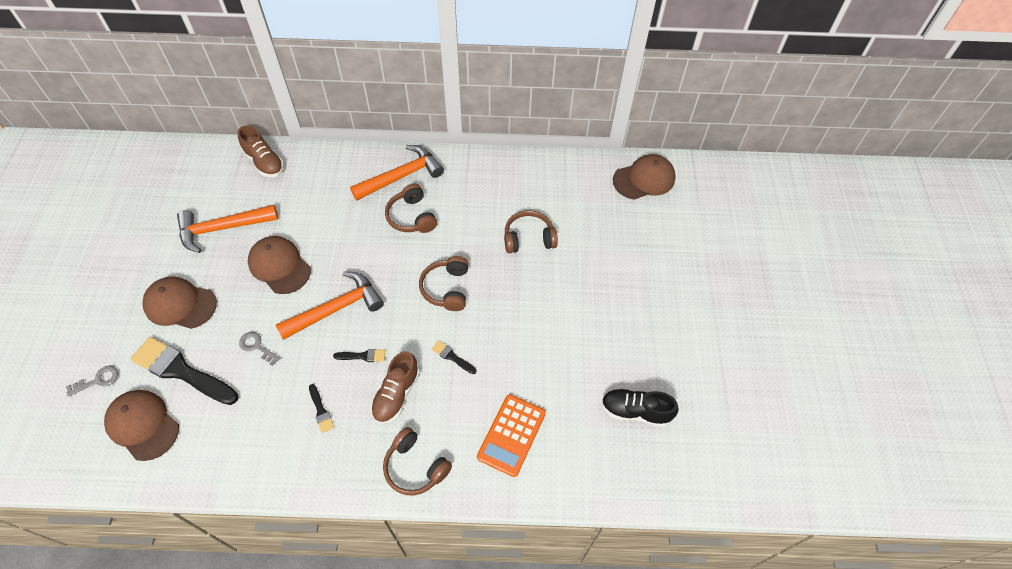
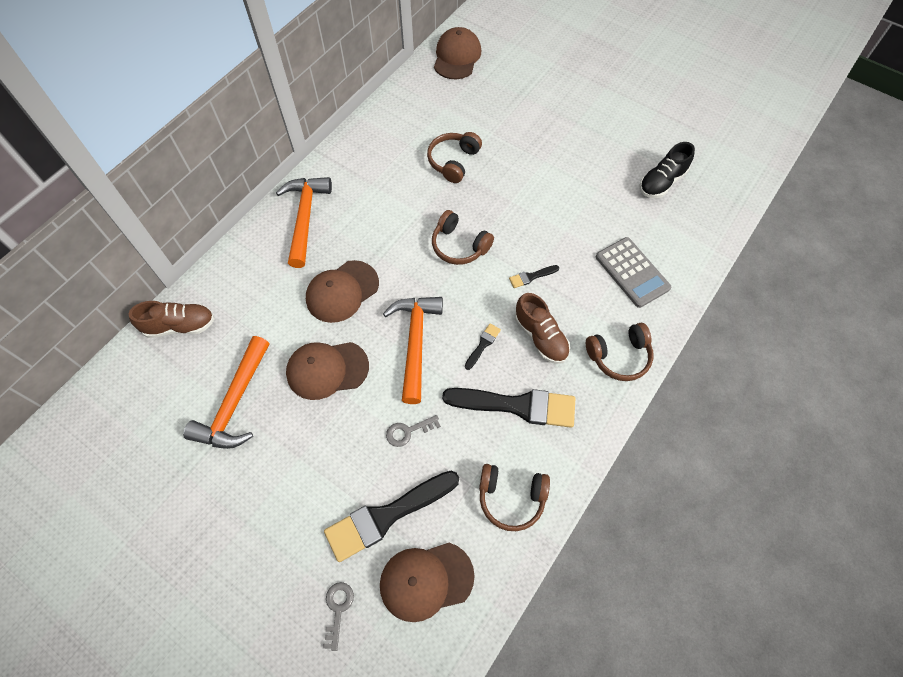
camera: 55 degrees left, 5 degrees up
(180, 304) = (301, 485): brown cap -> brown cap (342, 291)
(321, 411) = (517, 406): black brush -> black brush, size x2.29
(411, 217) = (359, 233): brown headphones -> brown headphones (511, 498)
(511, 435) = (632, 272): orange calculator -> grey calculator

